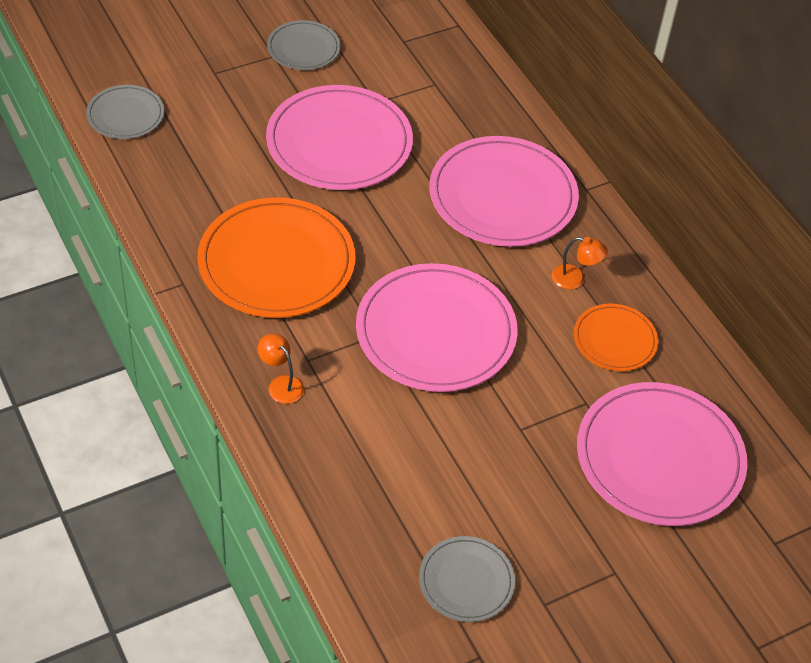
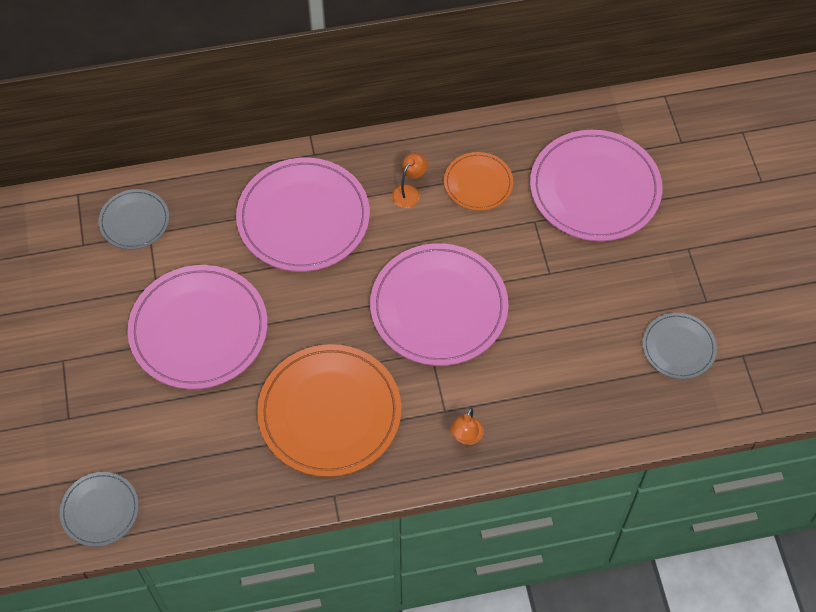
camera: 70 degrees left, 10 degrees up
(281, 384) = (466, 437): orange lamp -> orange lamp turned 45 degrees counterclockwise
(303, 48) = (61, 332): grey plate -> grey plate (134, 221)

